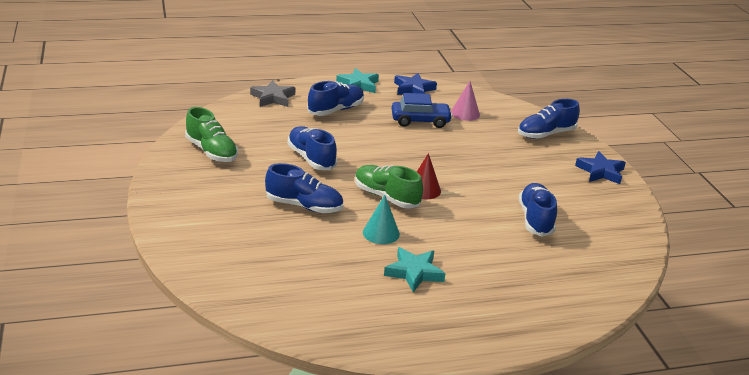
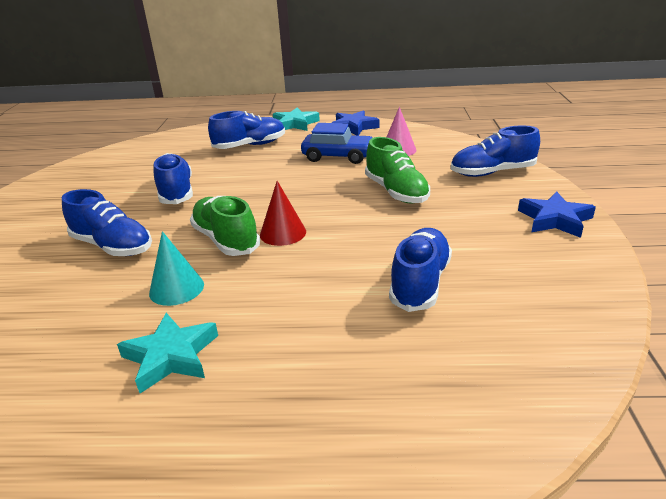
camera: 20 degrees right, 0 degrees up
(211, 151) = (76, 183): green shoe -> green shoe (396, 192)
(273, 98) = (195, 135): grey star -> none

